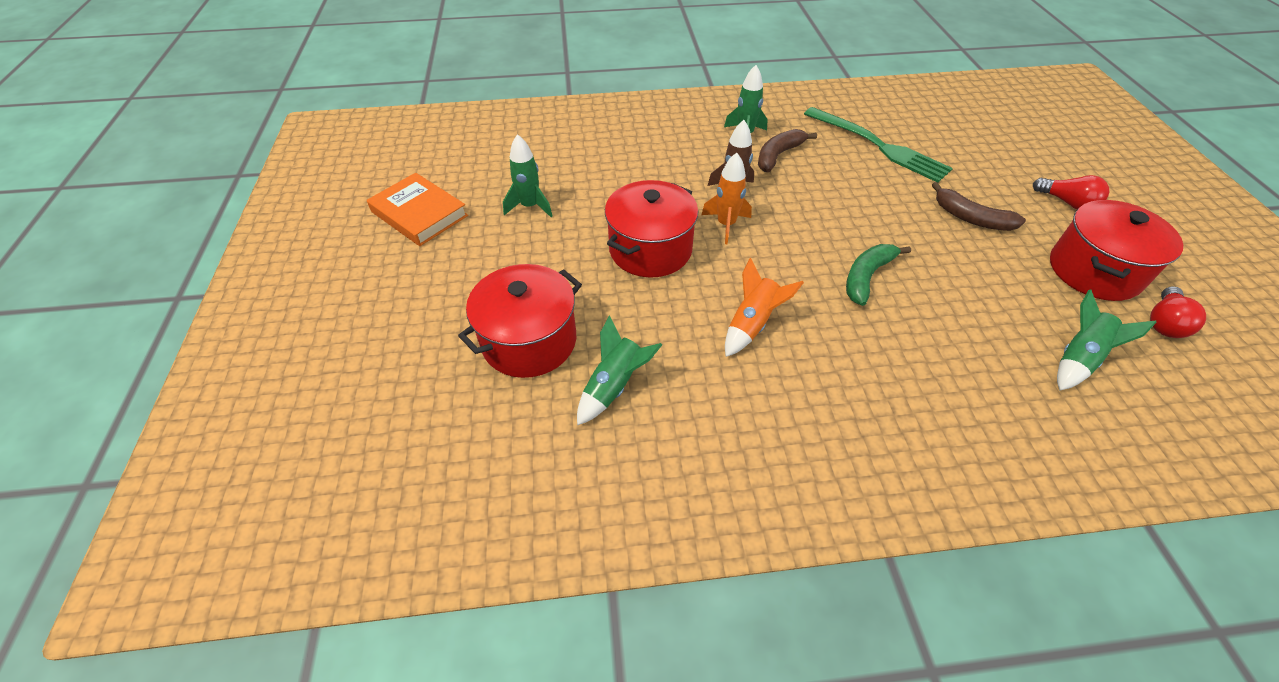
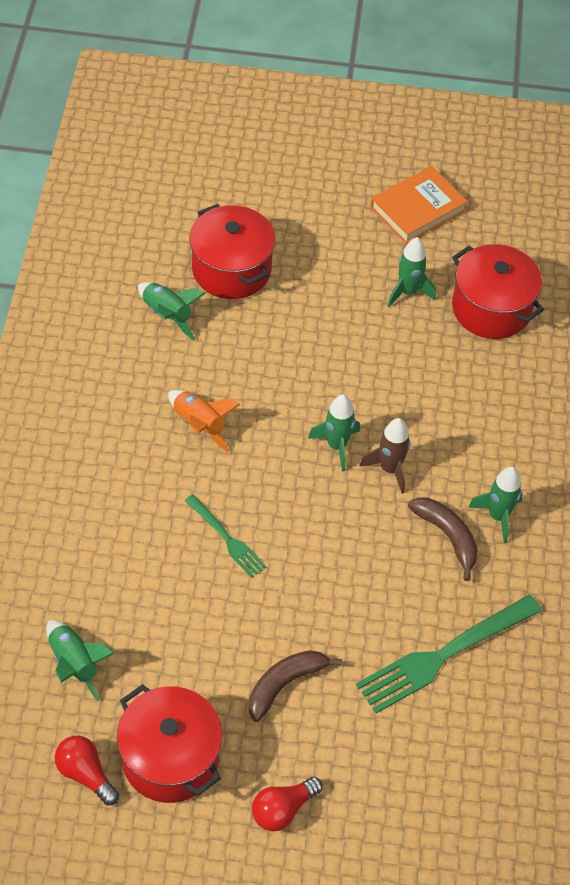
camera: 100 degrees right, 5 degrees up
(650, 249) = (317, 374): red pot -> red pot (491, 309)
(726, 225) = (337, 446): orange rocket -> green rocket
(867, 277) = (227, 539): green banana -> green fork

